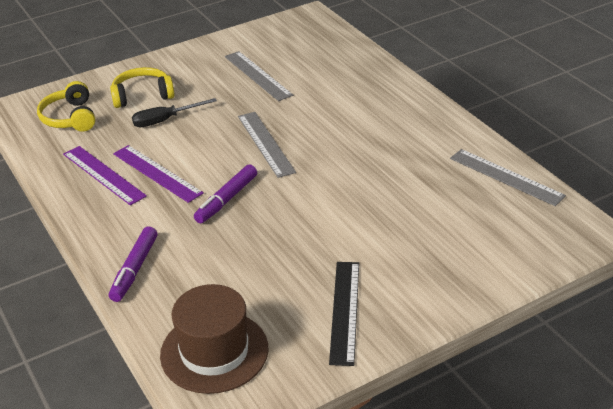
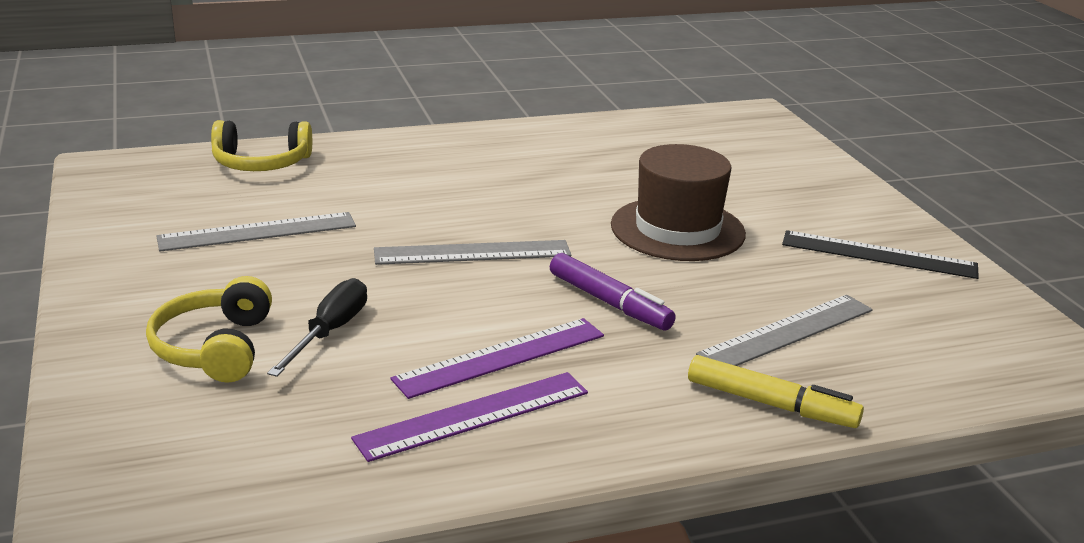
camera: 80 degrees left, 10 degrees down
(70, 118) = (223, 444): yellow headphones -> yellow headphones (261, 163)
(135, 269) = (770, 404): purple marker -> yellow marker
(165, 120) = (330, 332): black screwdriver -> black screwdriver turned 150 degrees counterclockwise
(214, 351) = (962, 353): brown hat -> brown hat (677, 229)
(506, 177) = (639, 127): grey ruler -> grey ruler (787, 332)

